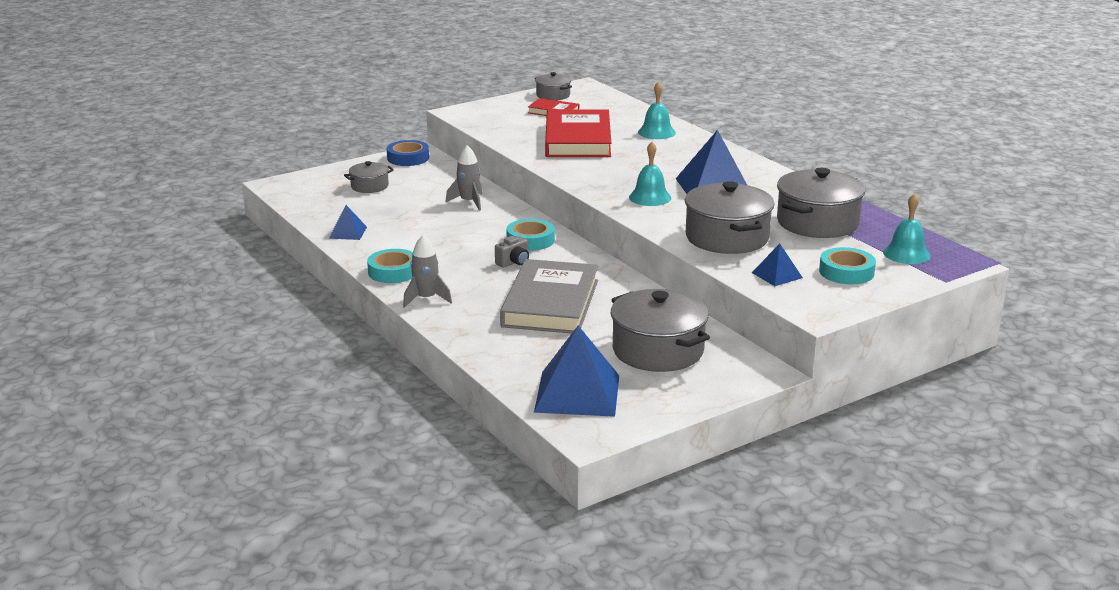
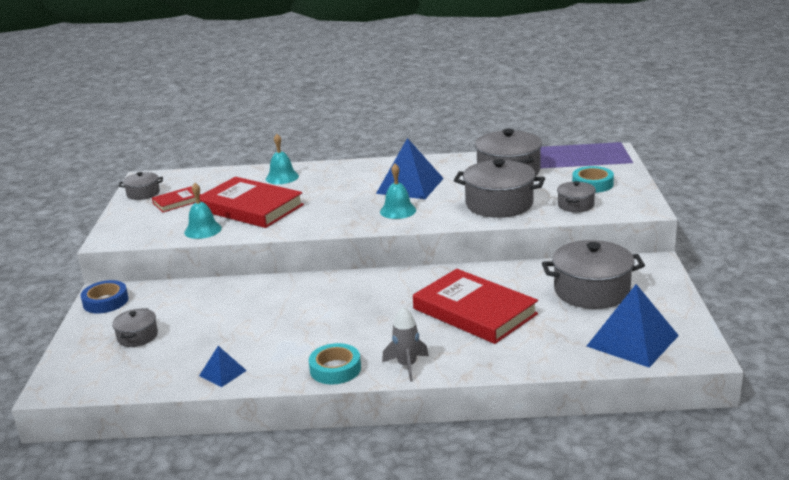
camera: 55 degrees left, 0 degrees up
(469, 202) = (243, 297): grey rocket -> none
(513, 262) = (384, 307): grey camera -> none
(530, 240) = (352, 289): turquoise tape -> none
(550, 303) = (474, 311): grey book -> red book
(777, 275) = (575, 205): blue pyramid -> grey pot
(906, 254) = (583, 161): turquoise bell -> turquoise bell (203, 230)

